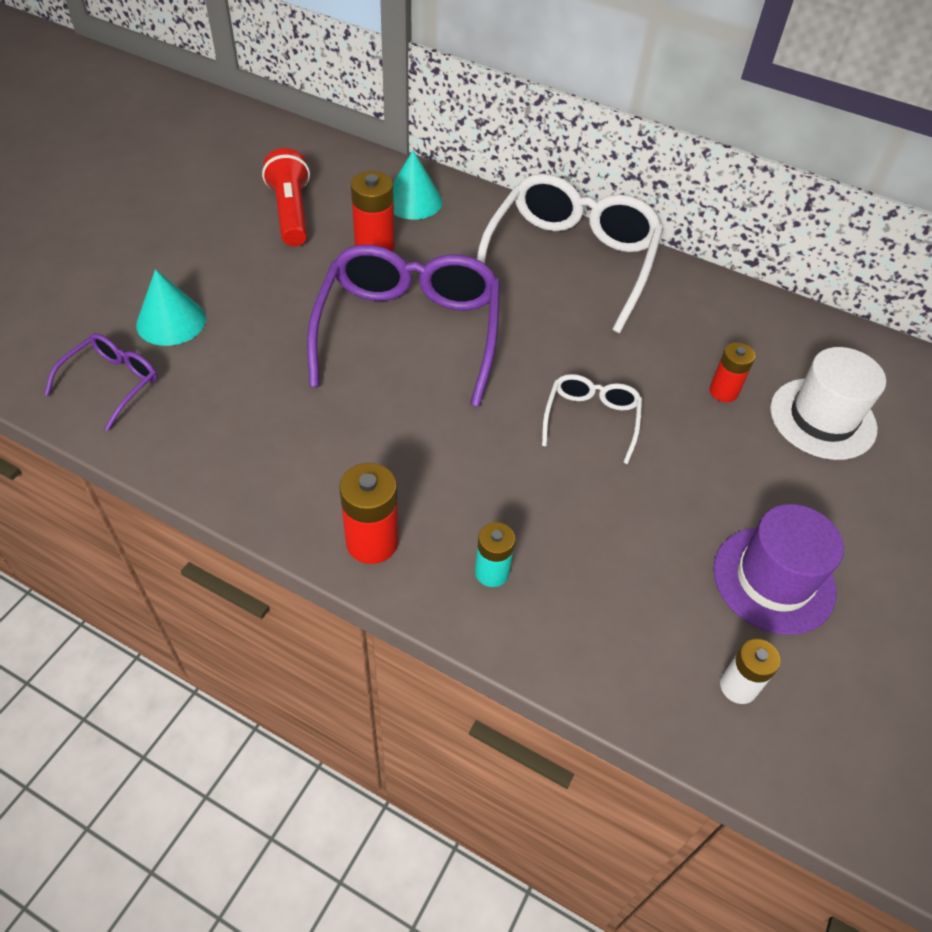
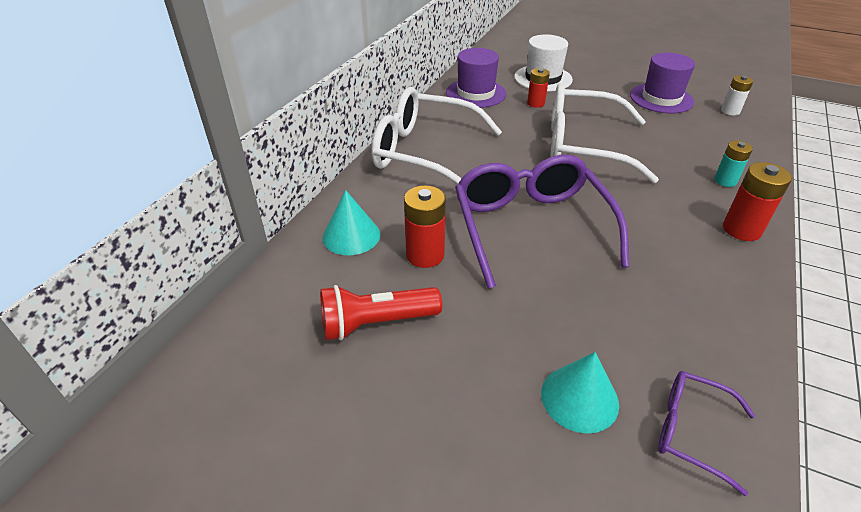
camera: 90 degrees left, 10 degrees down
(409, 331) = (530, 226): purple glasses -> purple glasses turned 75 degrees clockwise
(591, 419) = (582, 146): white glasses -> white glasses, size x2.05
(746, 326) = (475, 93): none -> purple hat

